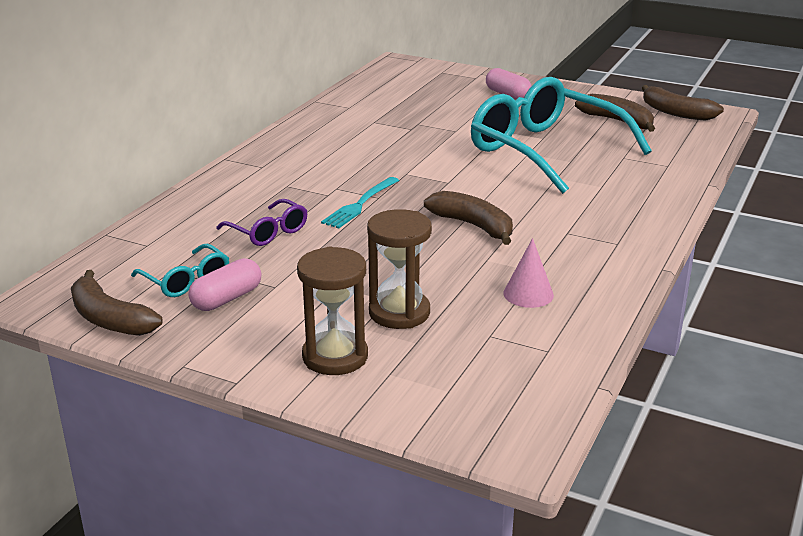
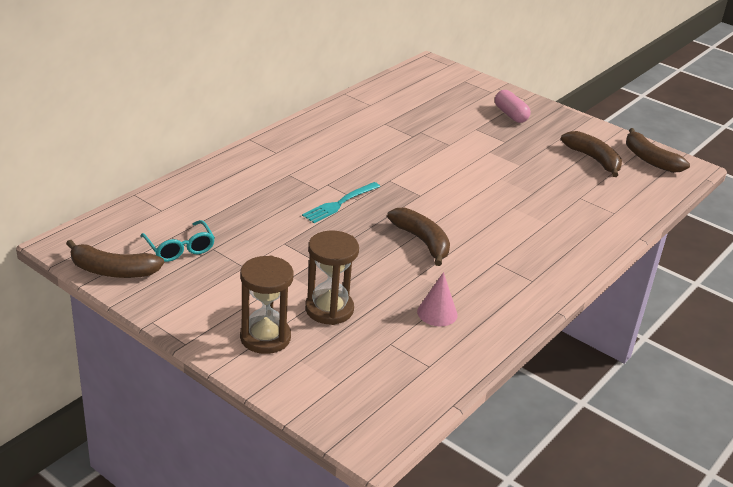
camera: 10 degrees right, 5 degrees up
(109, 319) = (112, 271): brown banana -> brown banana turned 45 degrees counterclockwise
(226, 299) = (204, 270): pink capsule -> none
(268, 232) = (258, 216): purple glasses -> none
(544, 150) = (515, 178): turquoise glasses -> none

